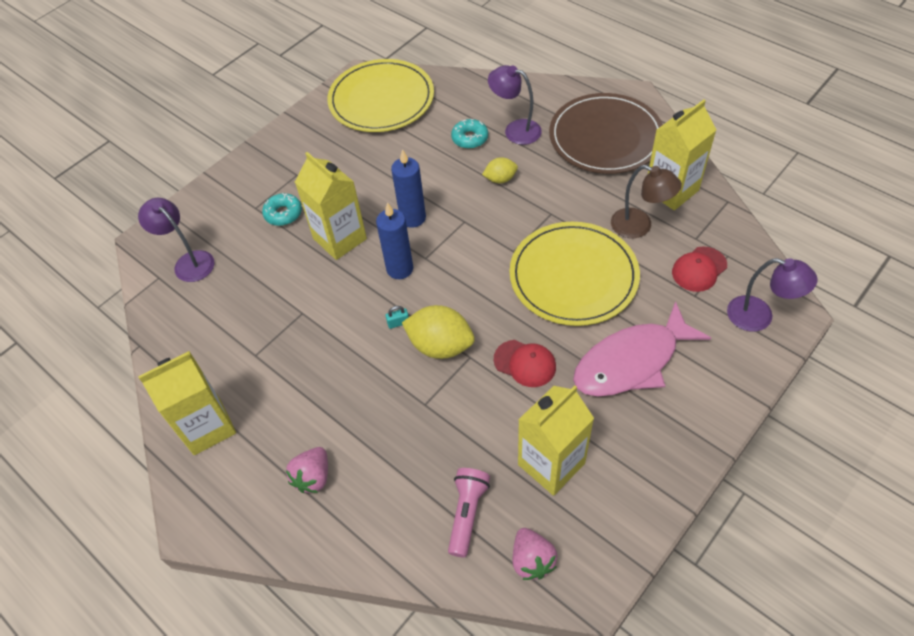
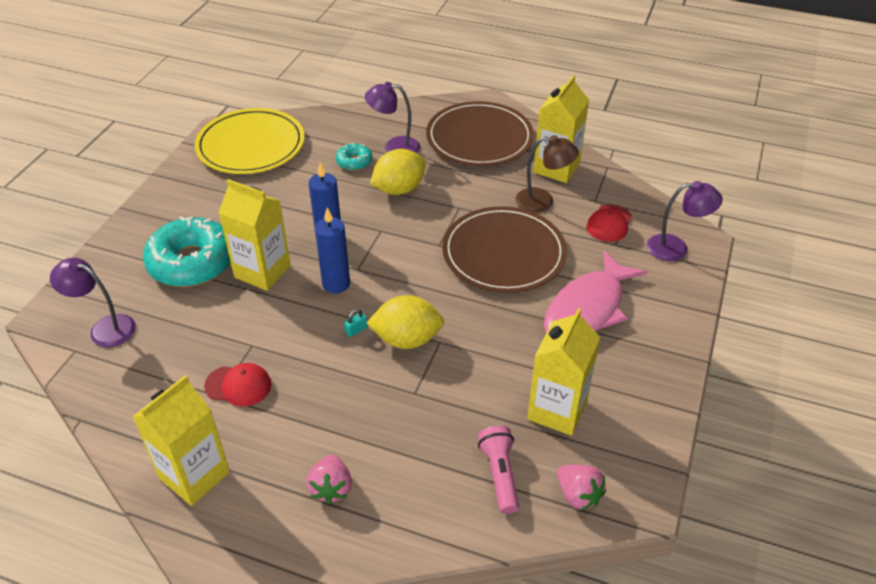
camera: 25 degrees left, 10 degrees down
(283, 214) = (192, 262): turquoise donut -> turquoise donut, size x2.13
(500, 179) = (399, 189): yellow lemon -> yellow lemon, size x1.78
(525, 363) = (493, 334): red cap -> red cap (238, 385)
(573, 276) = (504, 253): yellow plate -> brown plate

